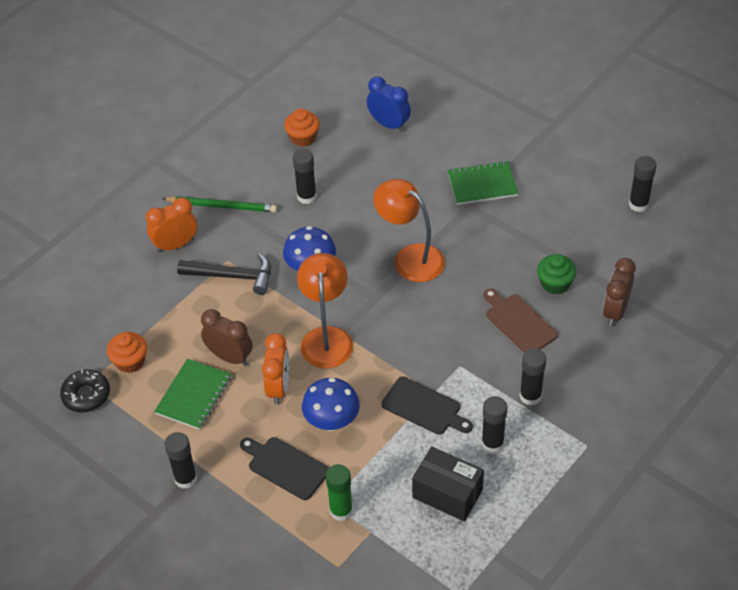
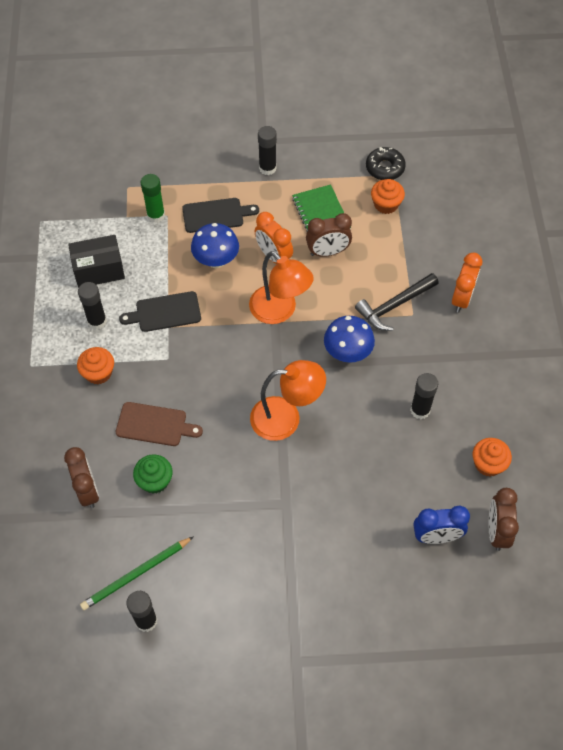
camera: 135 degrees right, 10 degrees up
(222, 206) = (470, 353): green pencil -> green pencil (136, 574)
(346, 103) = (497, 531): none -> brown clock
(482, 184) = (296, 534): green notebook -> none
(530, 396) = (98, 373): black glue stick -> orange cupcake

